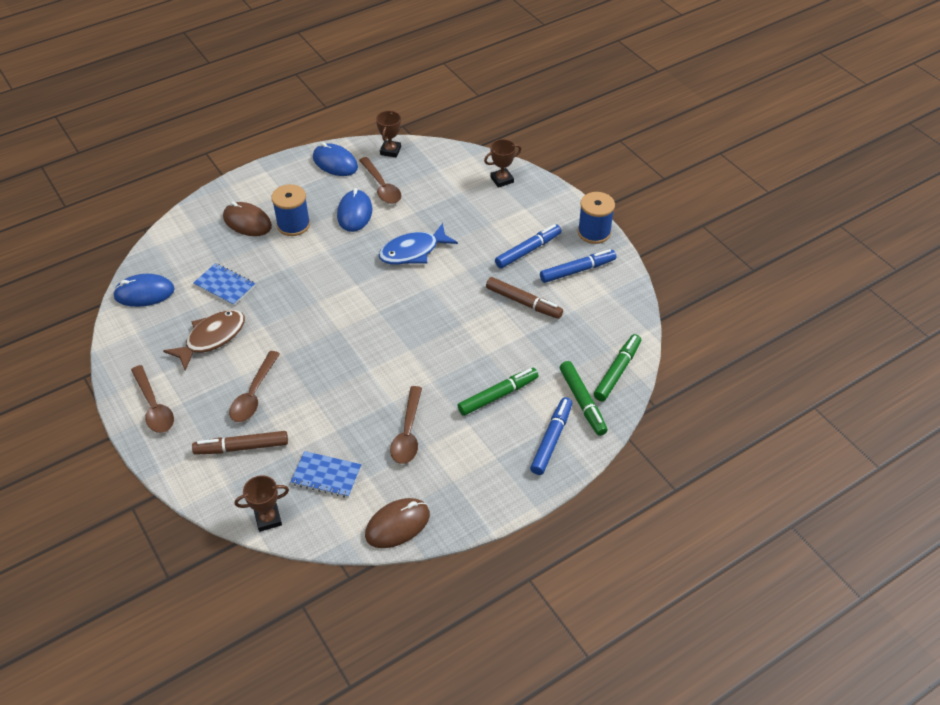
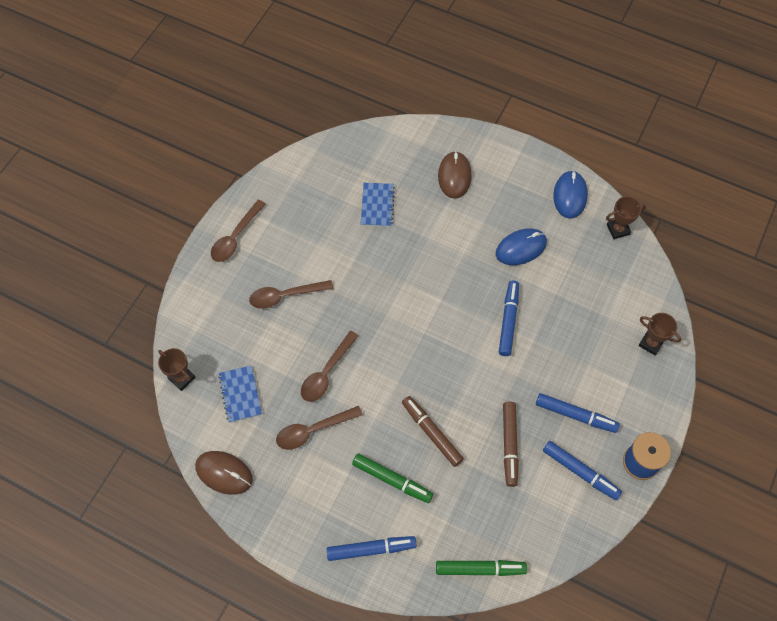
camera: 60 degrees right, 15 degrees up
(144, 293) = (334, 157): blue mouse -> none
(212, 338) = (320, 232): brown fish -> none
(242, 447) = (233, 320): brown marker -> brown marker (431, 433)
(293, 225) = (475, 211): blue spool -> none
(382, 187) = (568, 250): brown spoon -> brown spoon (326, 372)
(413, 251) = (508, 320): blue fish -> blue marker
(582, 402) = (427, 555): green marker -> none

